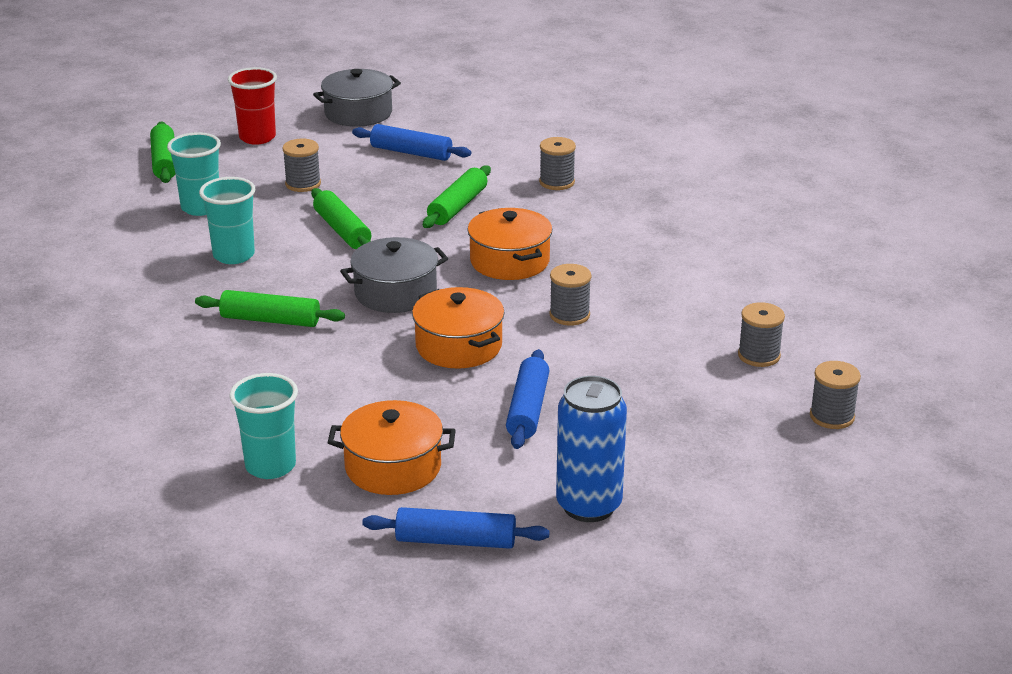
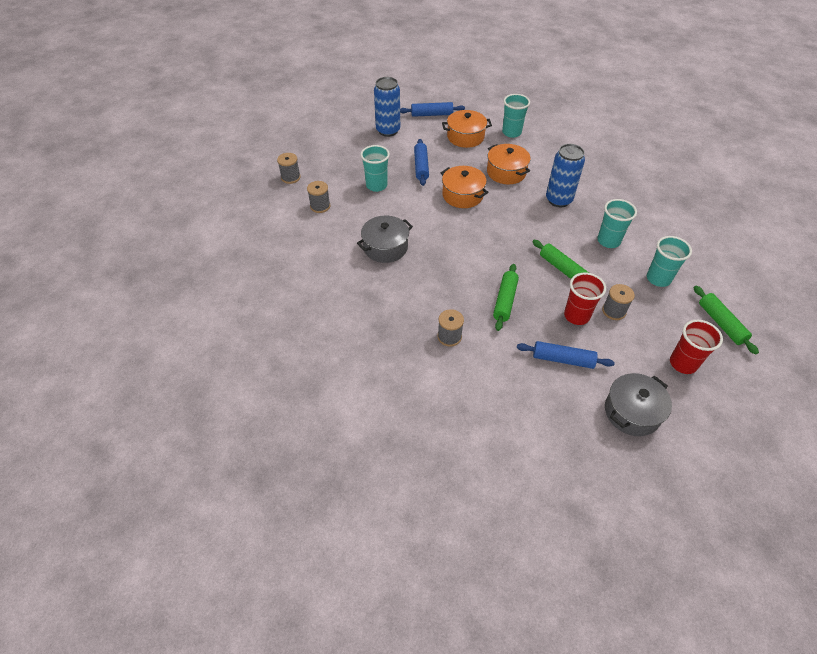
camera: 170 degrees right, 20 degrees up
(270, 320) = (558, 200): green rolling pin -> blue can
(361, 184) = (576, 316): none -> red cup
(395, 293) = (508, 224): grey pot -> grey pot (385, 247)
(509, 261) = (457, 255): orange pot -> orange pot (506, 172)
(569, 315) = (415, 220): grey spool -> none
(636, 381) = (376, 185): none -> turquoise cup

